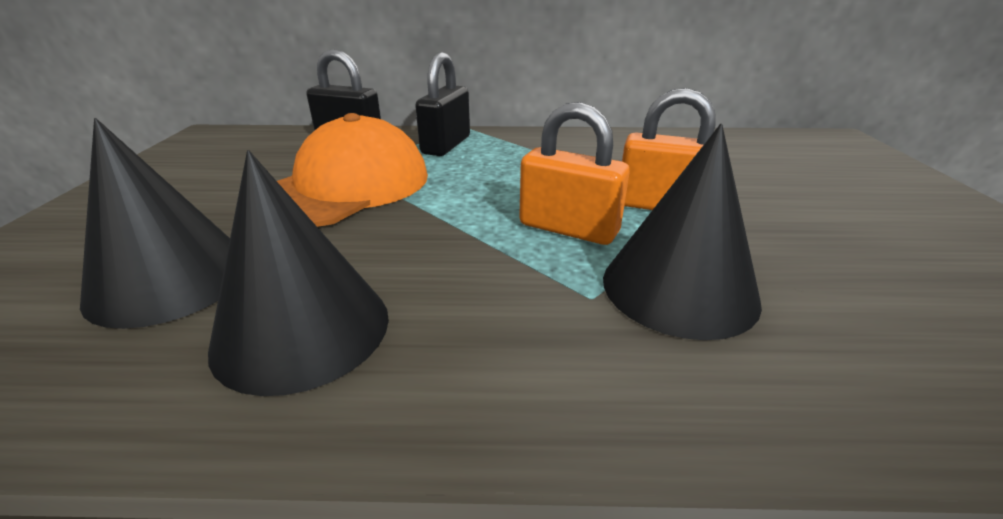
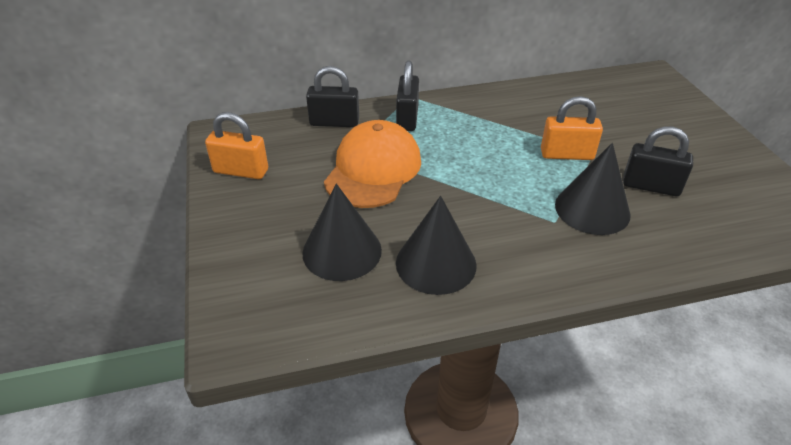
camera: 15 degrees left, 10 degrees up
(568, 228) = (524, 180): orange padlock -> orange padlock (241, 171)
(816, 269) = (650, 186): none -> black padlock

